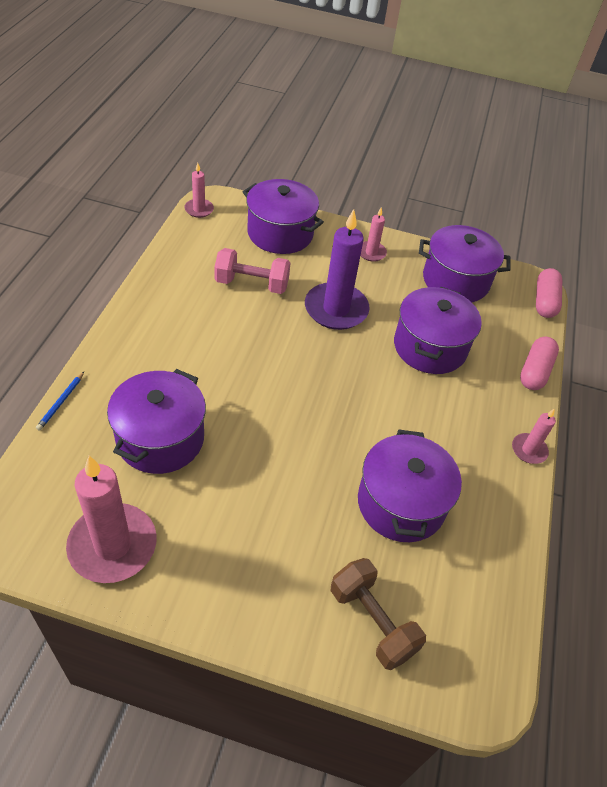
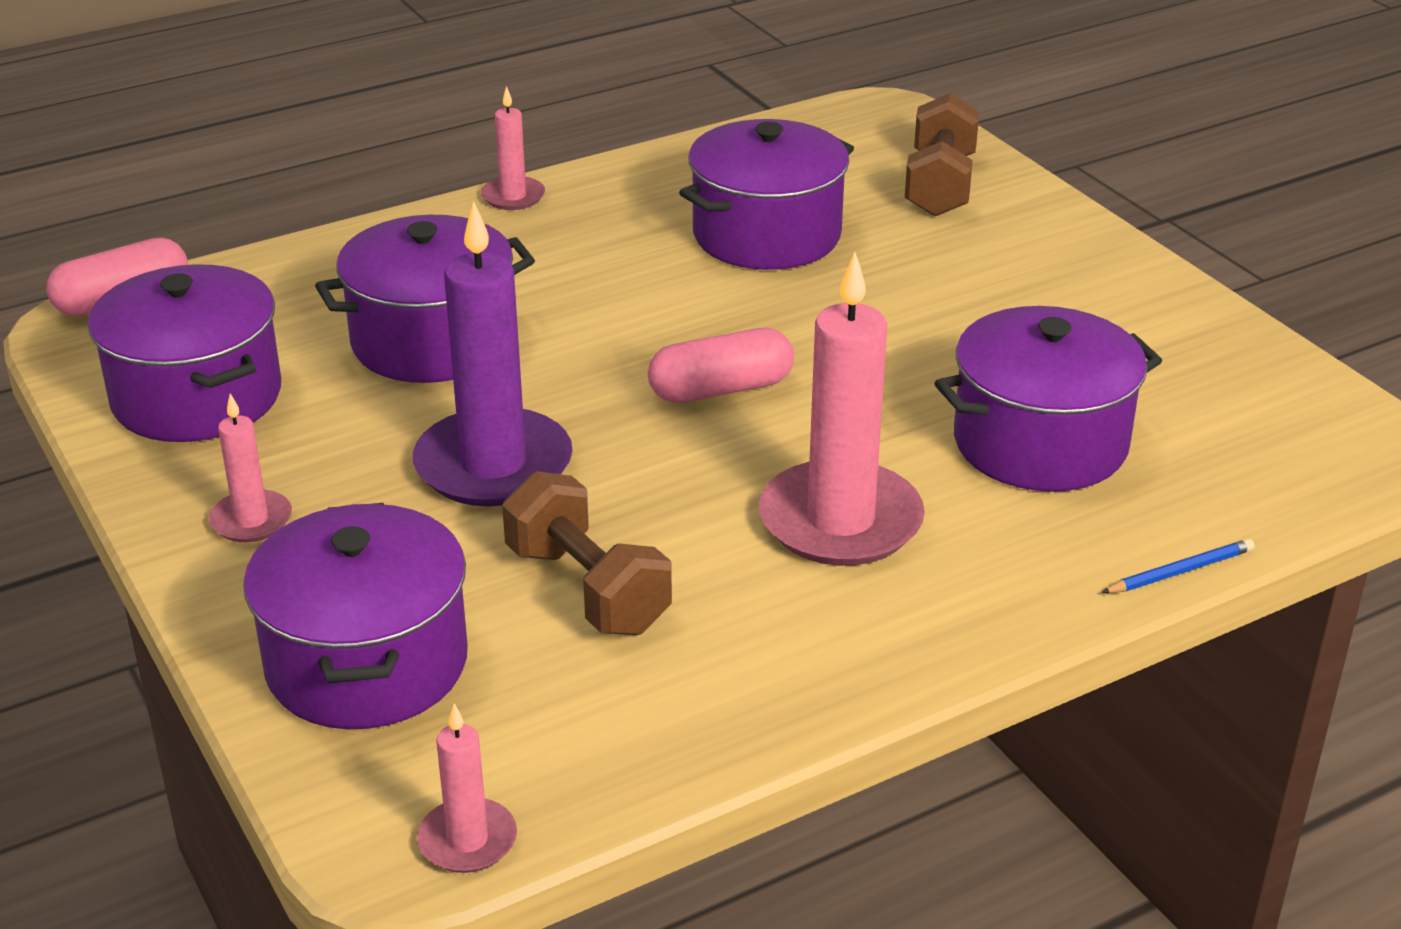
camera: 130 degrees left, 15 degrees down
(113, 545) = (1215, 369): pink candle -> pink candle (840, 521)
(252, 284) = (587, 589): pink dumbbell -> brown dumbbell
(535, 371) = (335, 246): pink capsule -> pink capsule (721, 389)

